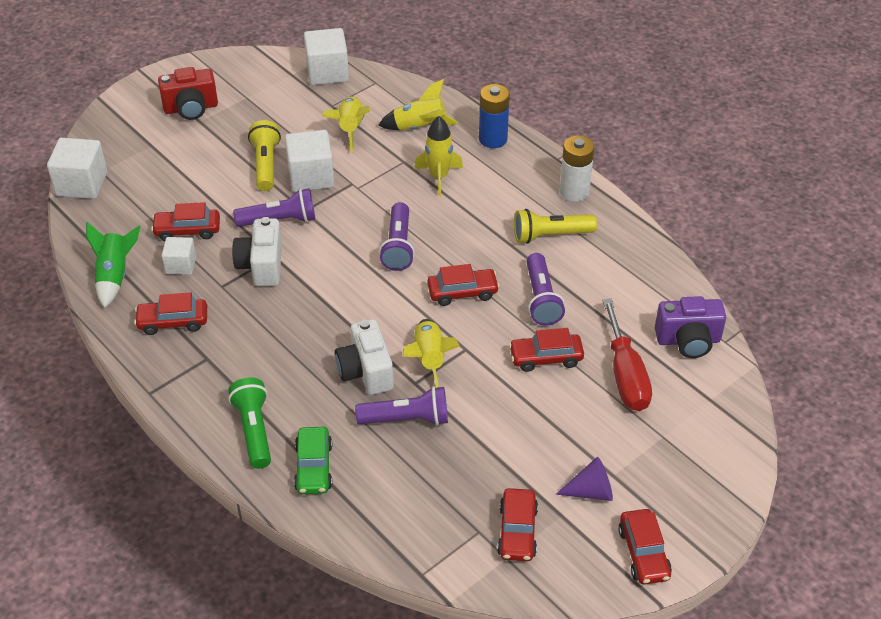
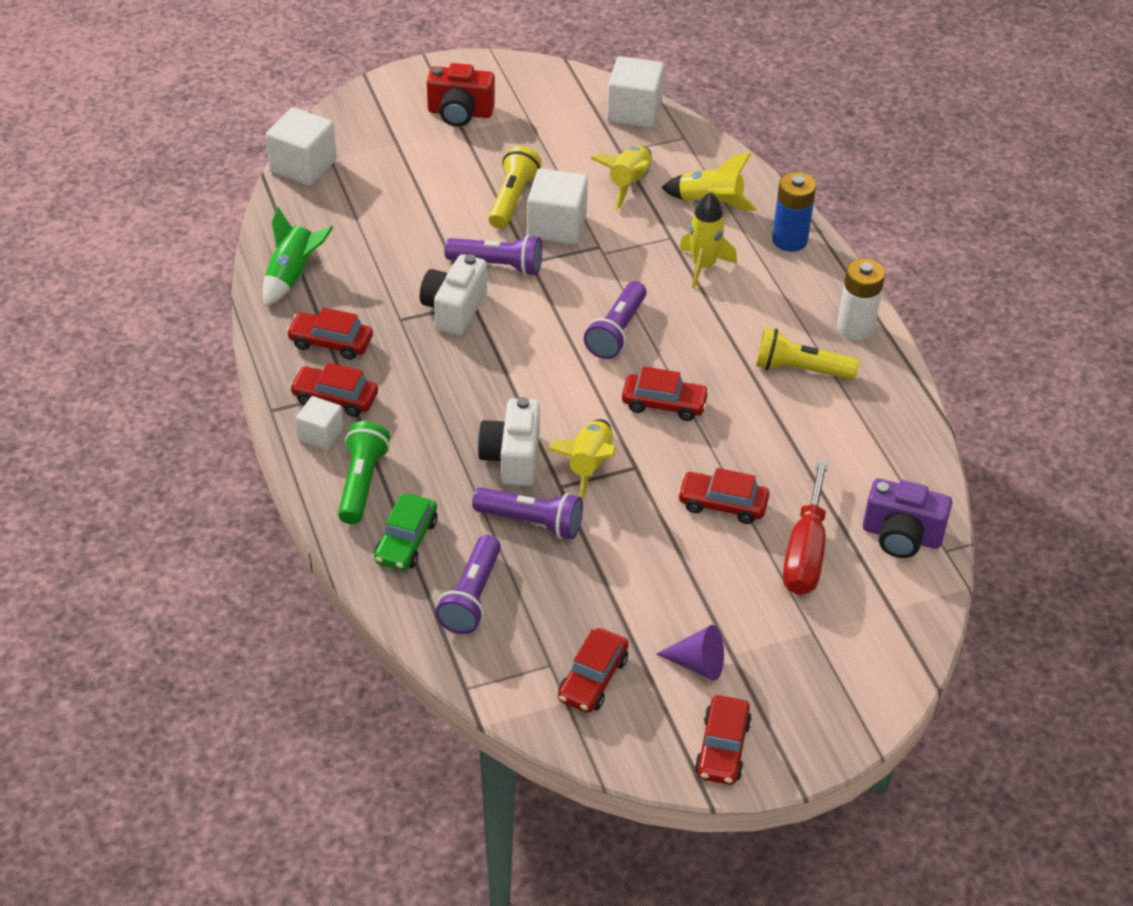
camera: 20 degrees right, 0 degrees up
(181, 265) = (367, 284): white cube -> white cube (321, 434)
(187, 230) = (392, 248): red car -> red car (335, 398)
(541, 299) = (751, 438): purple flashlight -> purple flashlight (471, 597)

